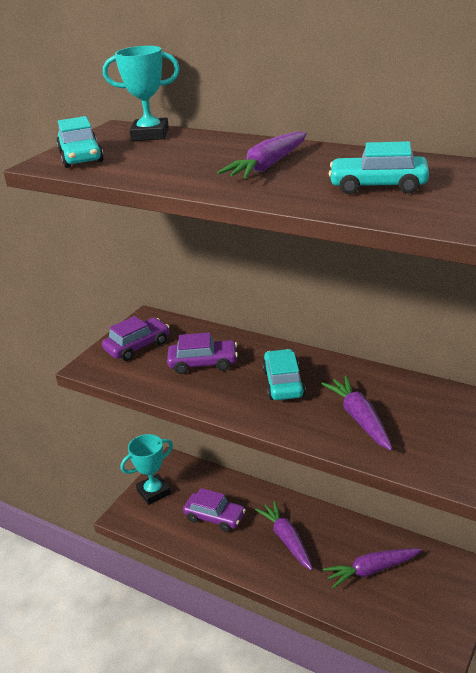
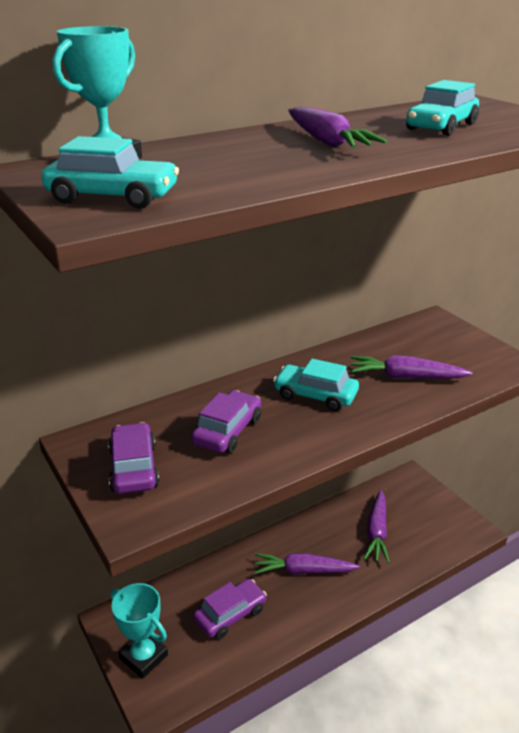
camera: 65 degrees left, 0 degrees up
(154, 492) = (143, 657): turquoise trophy -> turquoise trophy turned 45 degrees counterclockwise

